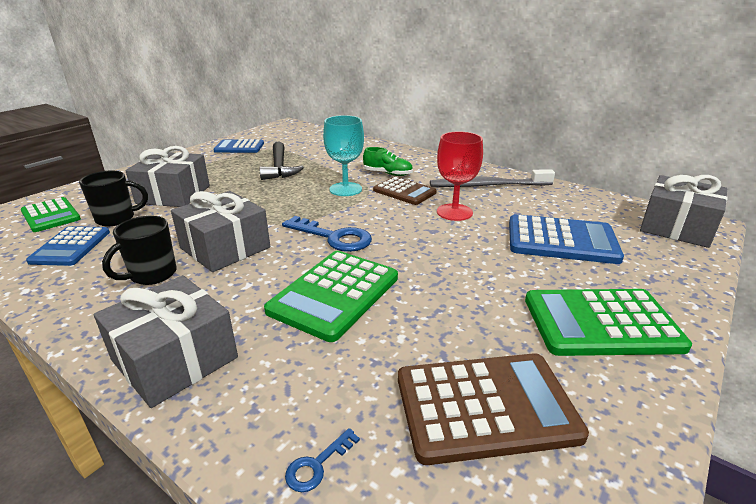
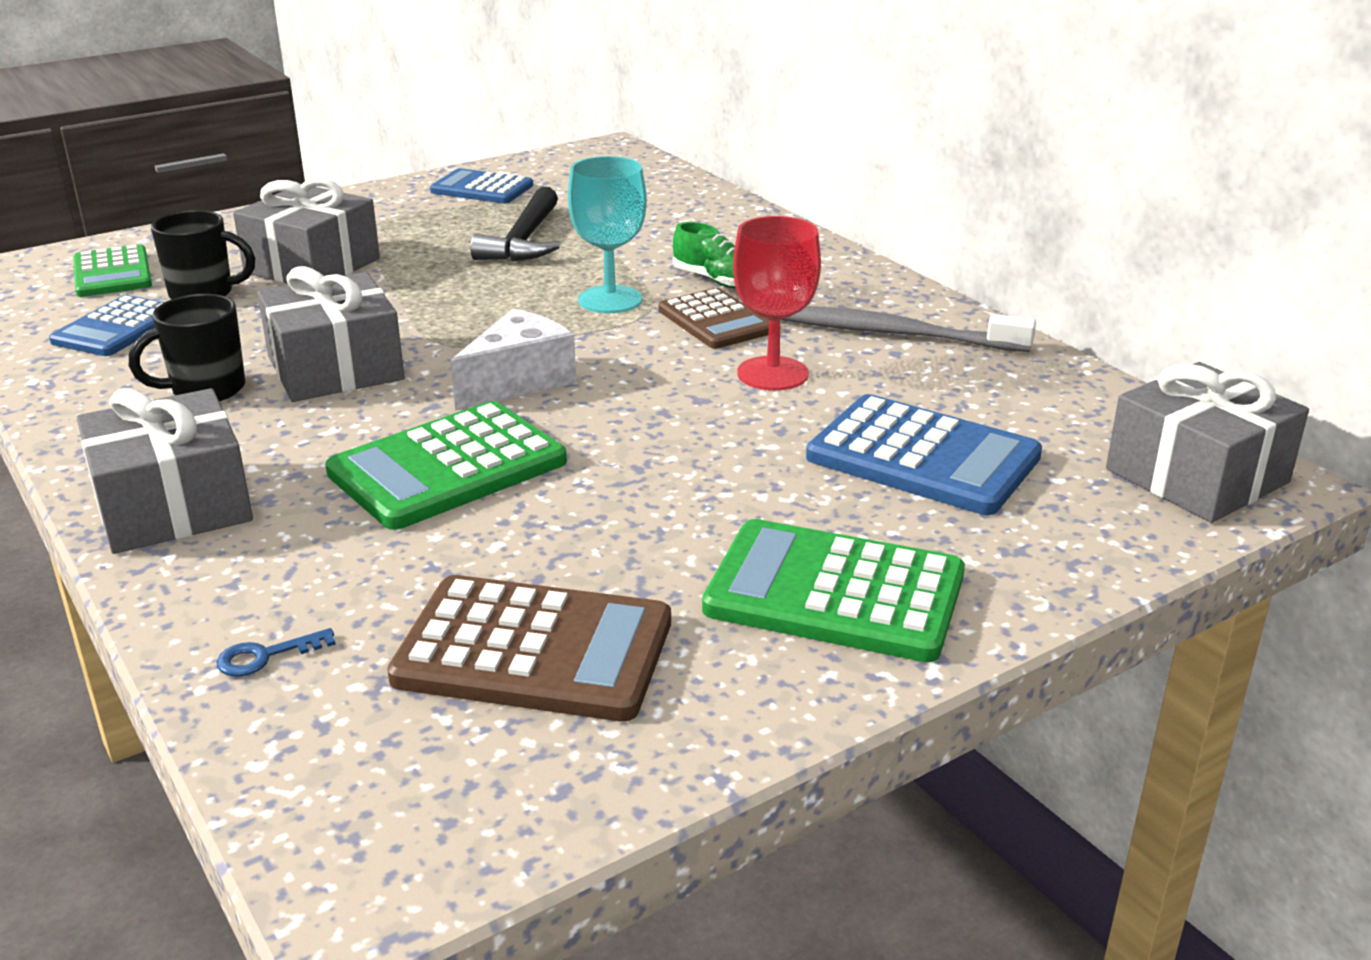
camera: 20 degrees right, 0 degrees up
(334, 237) = (518, 381): blue key -> white cheese

